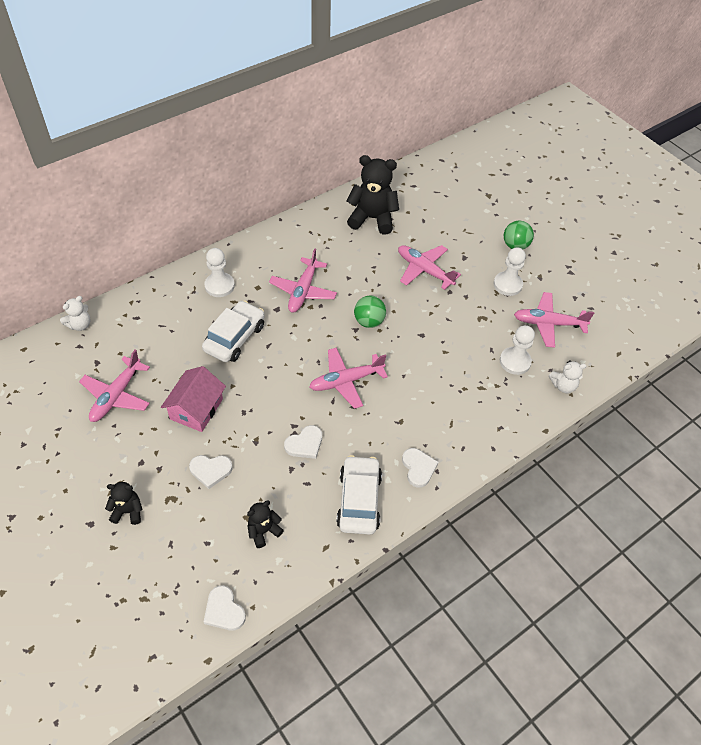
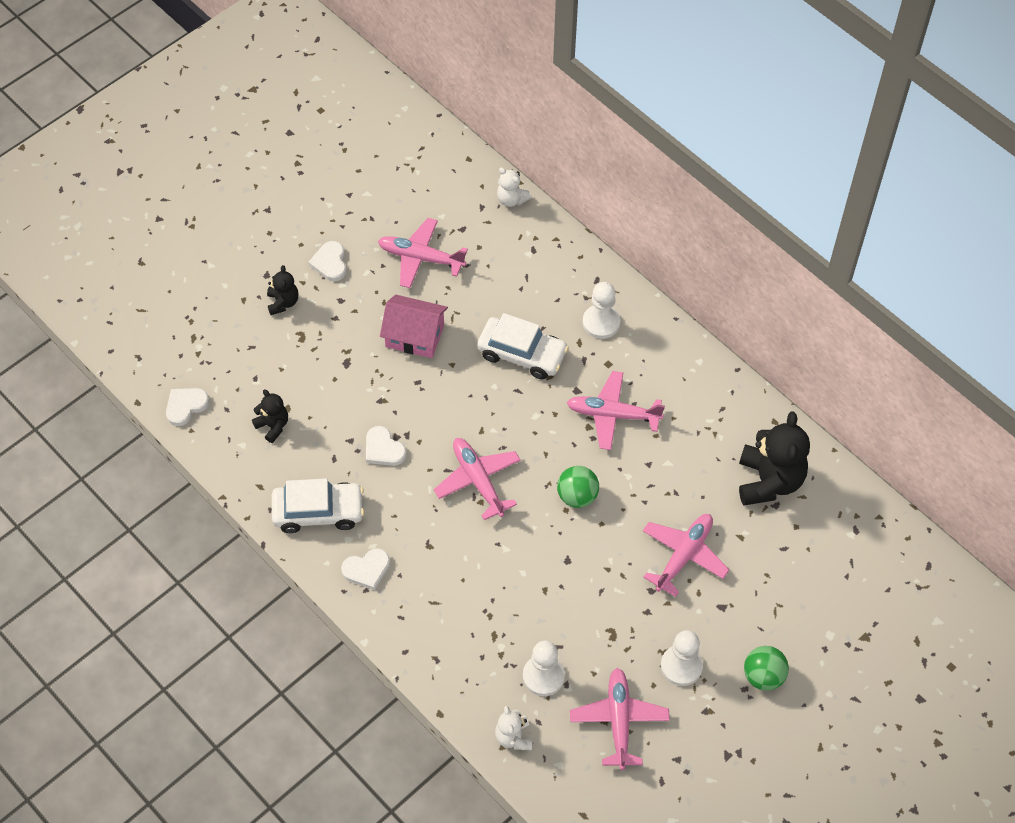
camera: 85 degrees right, 5 degrees up
(210, 470) = (338, 365): white heart -> white heart (330, 263)

